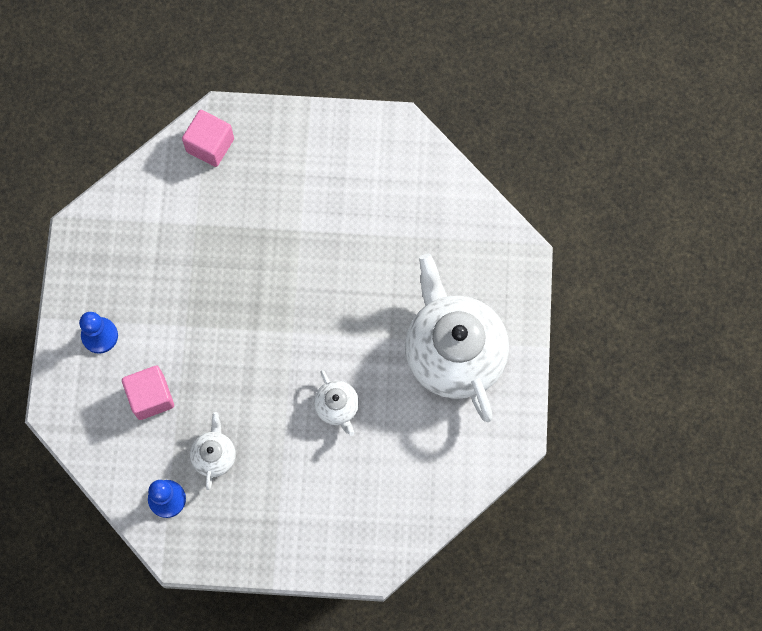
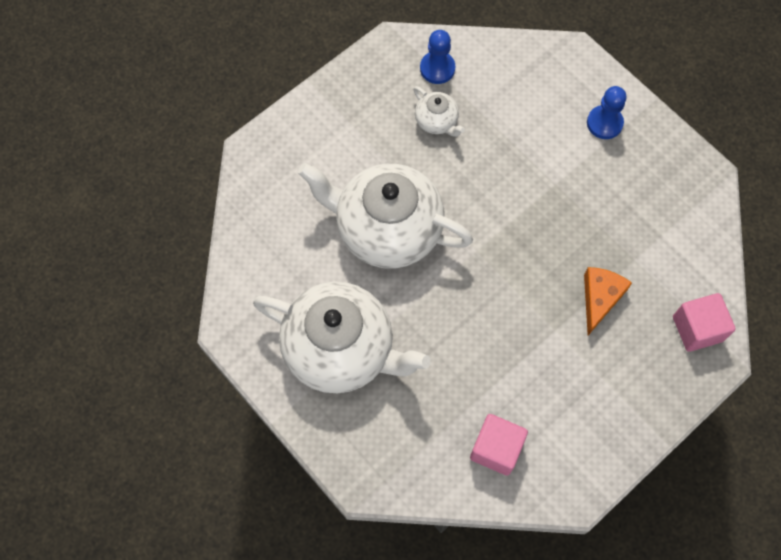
camera: 135 degrees right, 5 degrees down
(151, 397) = (523, 117): pink cube -> pink cube (496, 449)
(248, 222) = (600, 298): none -> orange cheese
(337, 407) = (386, 229): white teapot -> white teapot, size x2.30

